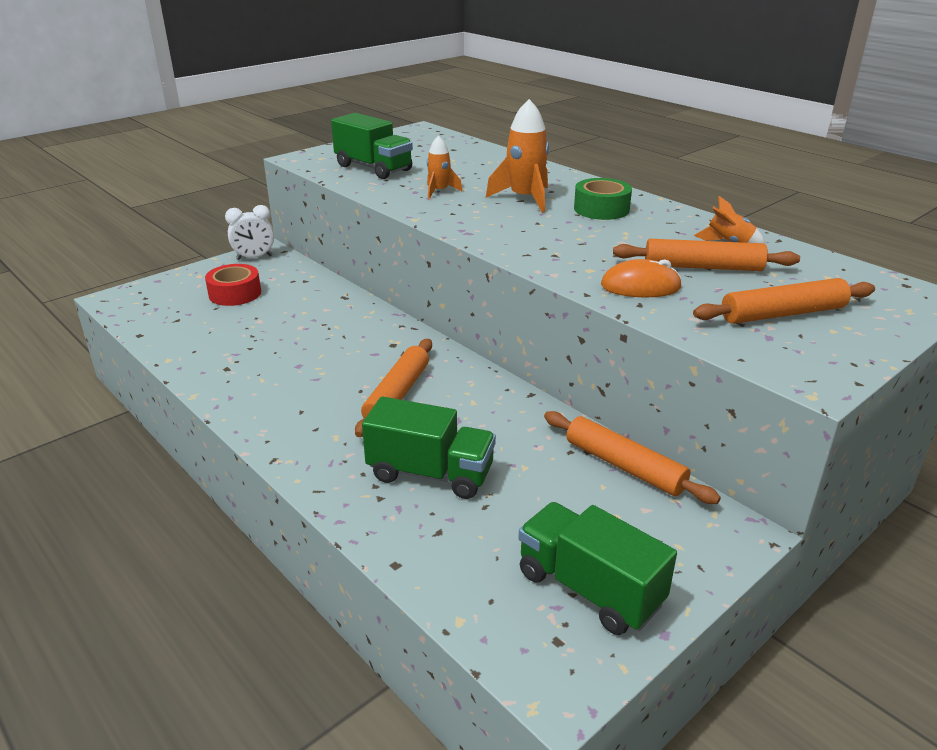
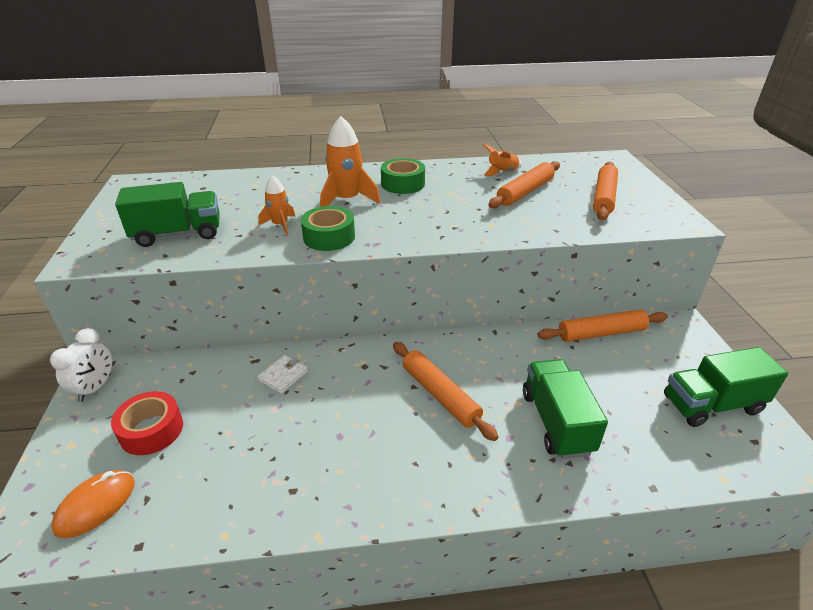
camera: 55 degrees left, 5 degrees up
(339, 315) = (283, 376): none -> white wallet
(430, 473) = (556, 422): green truck -> green truck turned 60 degrees counterclockwise
(449, 213) = (329, 237): none -> green tape
(640, 286) = (532, 220): orange mouse -> orange mouse (96, 505)

